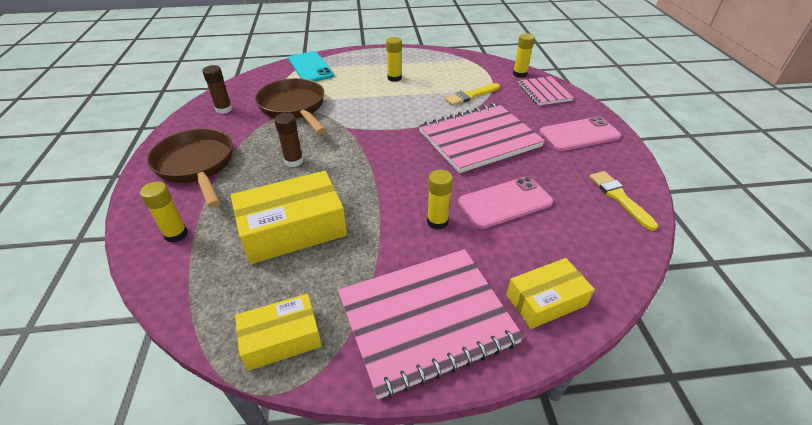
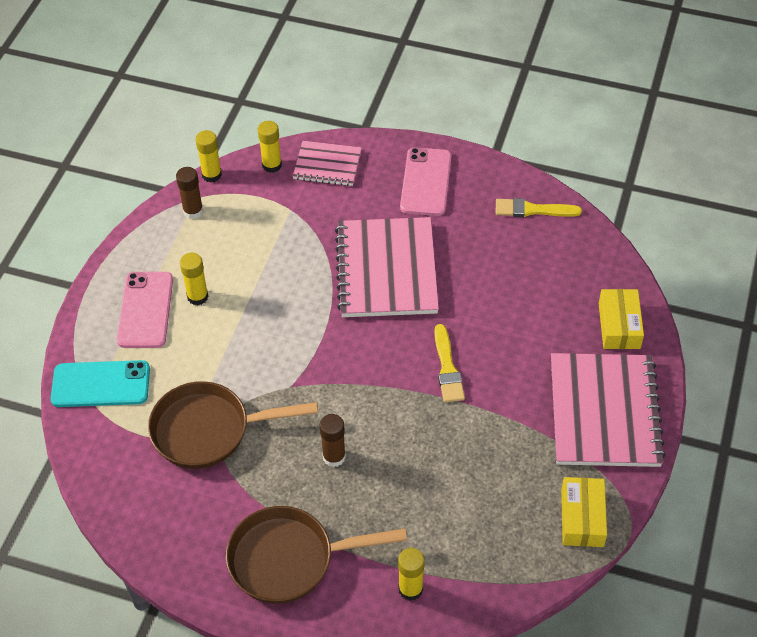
camera: 65 degrees left, 10 degrees up
(224, 109) = (163, 514): brown glue stick -> brown glue stick (193, 211)
(293, 229) = (452, 482): yellow box -> none
(437, 222) = (498, 360): yellow glue stick -> yellow glue stick (211, 175)
(470, 95) = (292, 237): yellow brush -> yellow brush (447, 368)
(505, 202) = (497, 297): pink phone -> pink phone (145, 310)

